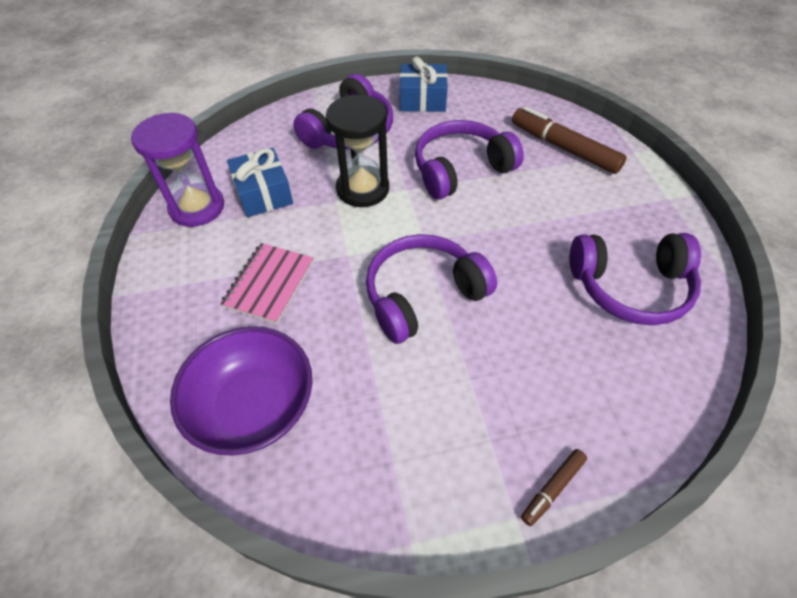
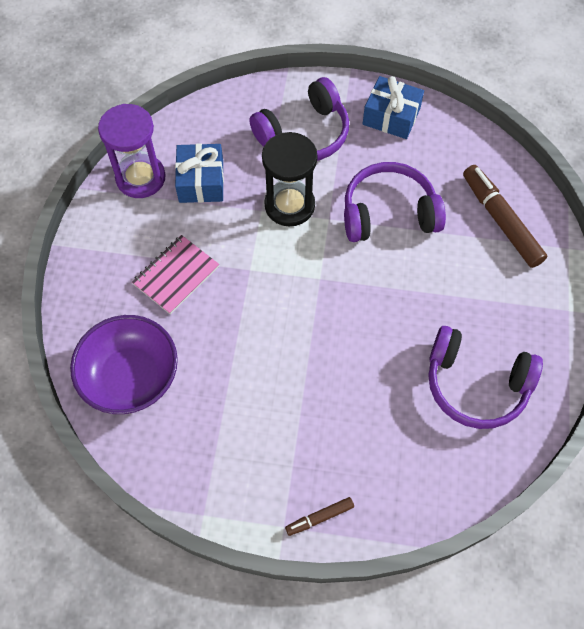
camera: 20 degrees right, 10 degrees up
(423, 295) = (296, 329): purple headphones -> none

